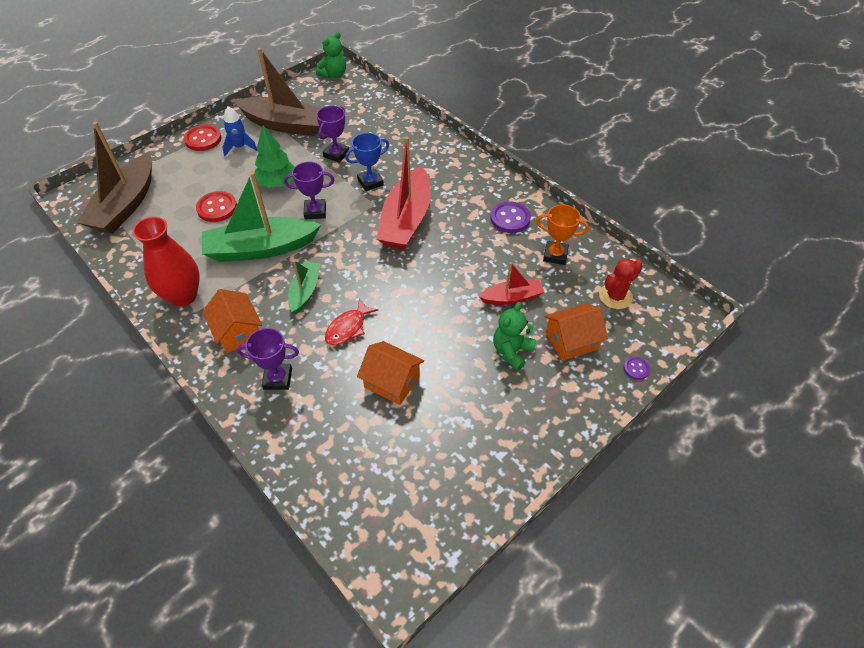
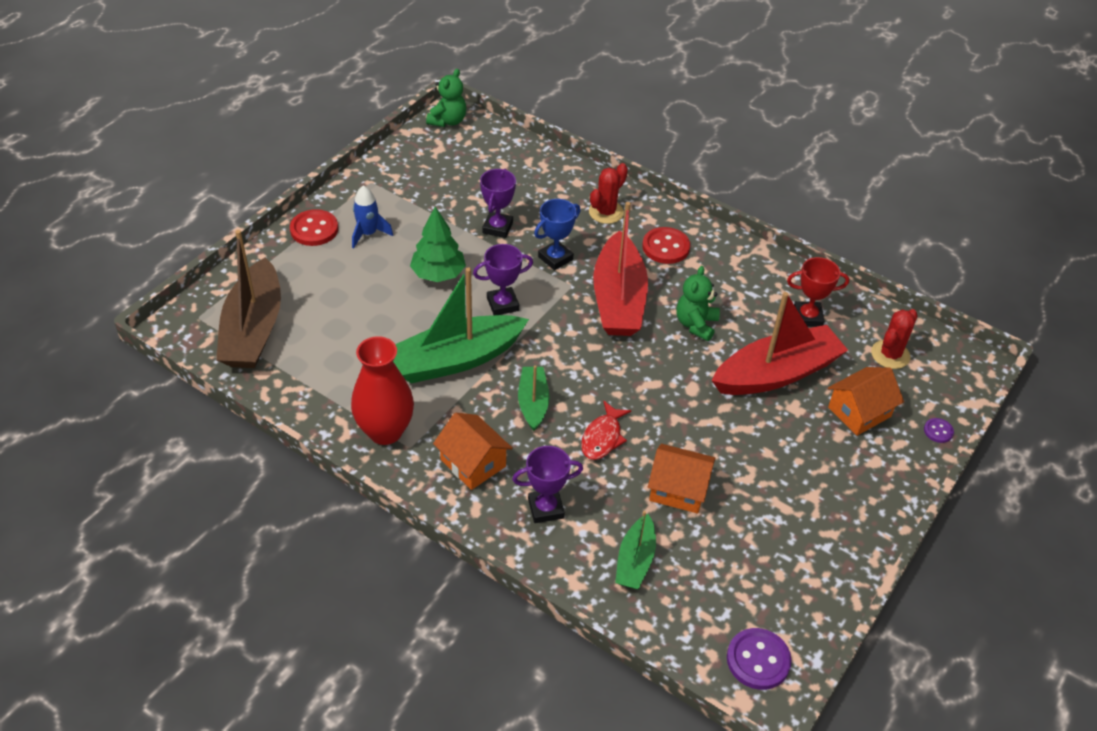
camera: 15 degrees left, 5 degrees down
(217, 208) = (376, 317): red button -> red button (665, 247)
(285, 125) = (414, 197): brown boat -> none
(331, 436) = (635, 560): none -> green boat
(423, 153) = (606, 212): none -> red cactus
(510, 218) = (740, 281): purple button -> purple button (758, 660)
(512, 297) = (776, 373): red boat -> red boat, size x1.88
(512, 351) = (798, 434): green teddy bear -> green teddy bear (696, 324)
(555, 255) = (807, 317): orange trophy -> red trophy

